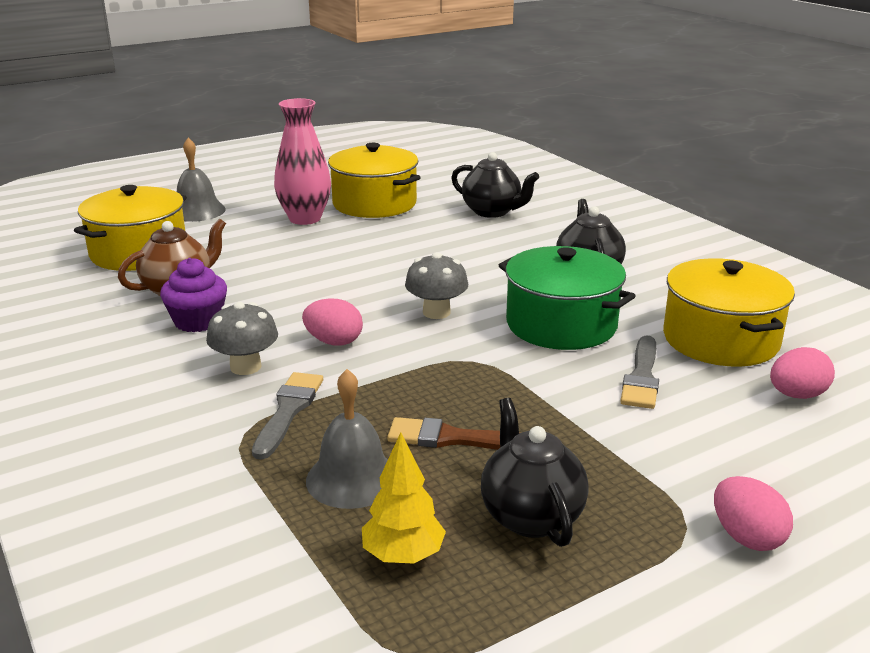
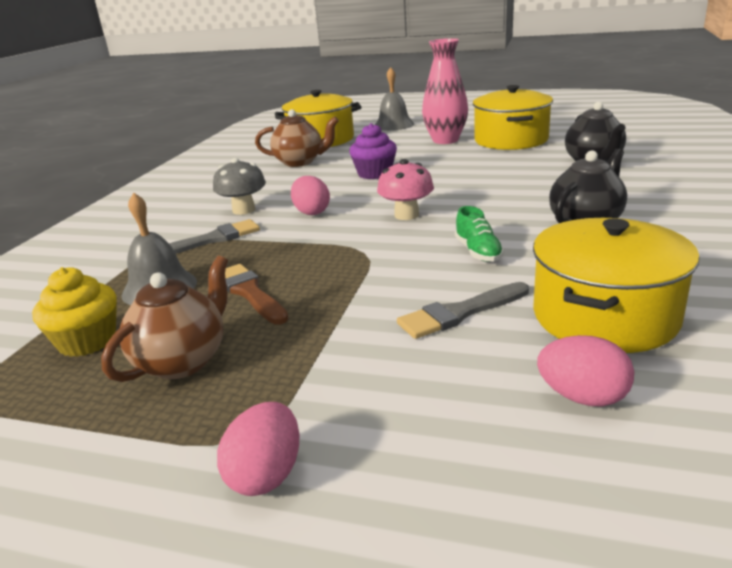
camera: 50 degrees right, 0 degrees up
(198, 321) = (273, 180): purple cupcake -> purple cupcake (374, 173)
(403, 555) = (87, 341): yellow tree -> yellow cupcake
(436, 312) = (406, 215): grey mushroom -> pink mushroom
(531, 516) = (183, 361): black teapot -> brown teapot
(561, 324) = (478, 252): green pot -> green shoe

